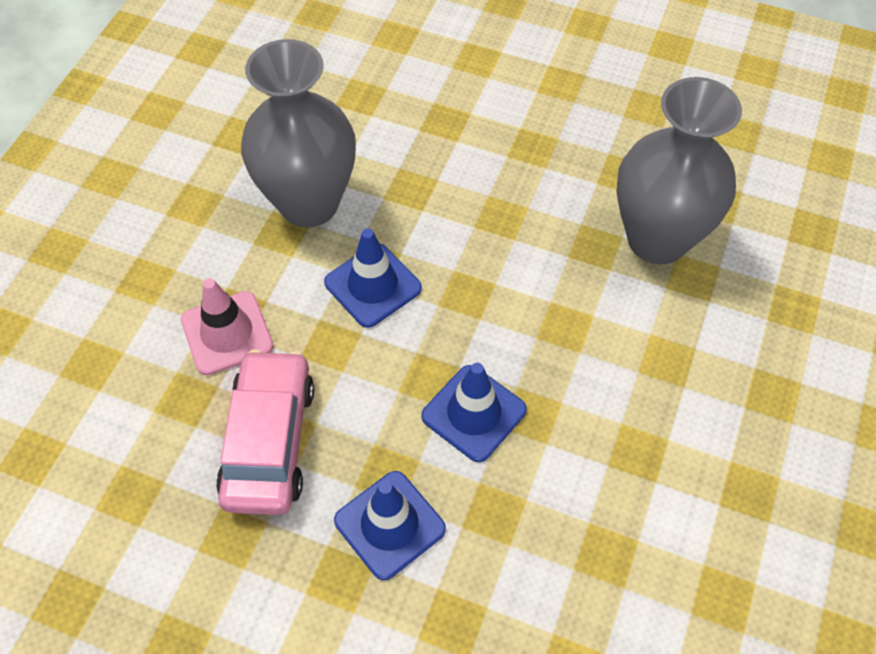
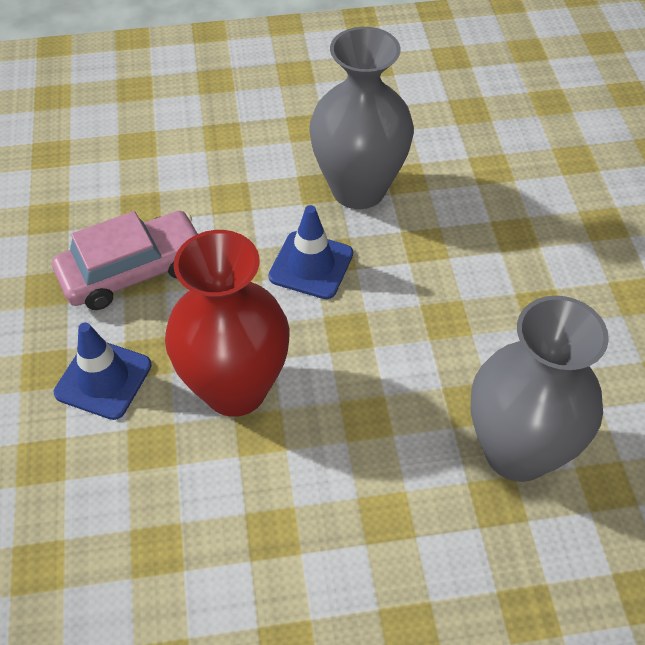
camera: 60 degrees right, 5 degrees down
(227, 333) = (208, 201): pink traffic cone -> none
(474, 413) = (235, 389): blue traffic cone -> red vase

